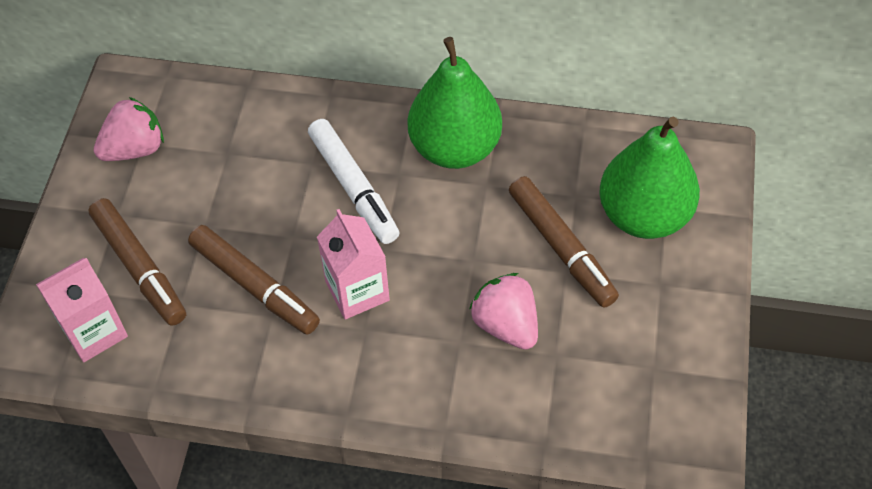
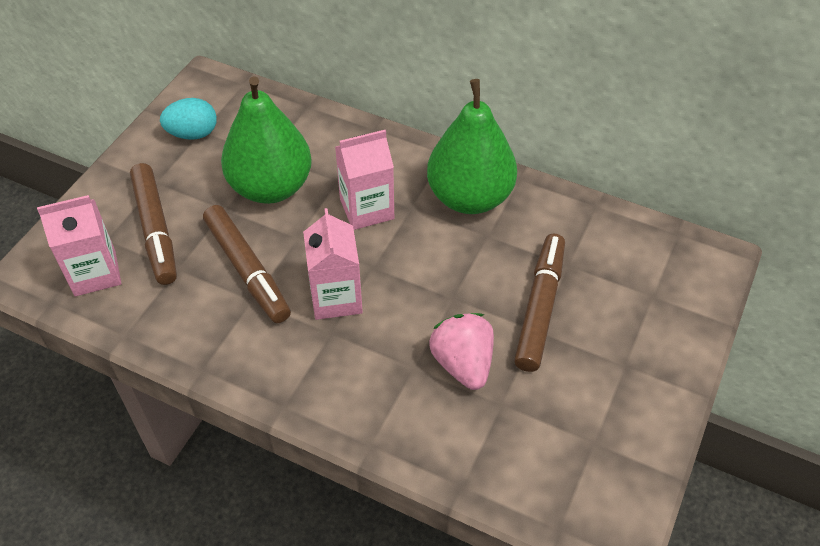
camera: 15 degrees right, 5 degrees down
(135, 149) = (193, 134): pink strawberry -> turquoise egg
(354, 187) = (367, 209): white marker -> pink carton
(561, 247) = (539, 307): brown marker -> brown marker turned 150 degrees counterclockwise
(643, 215) = (628, 298): green pear -> green pear (271, 187)

